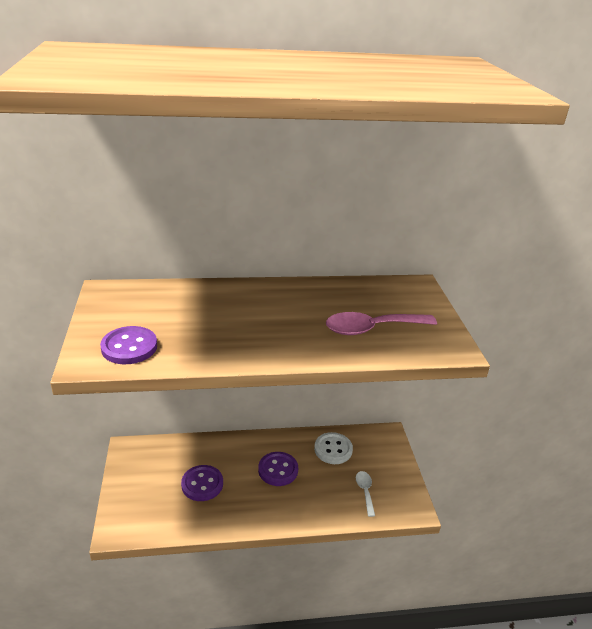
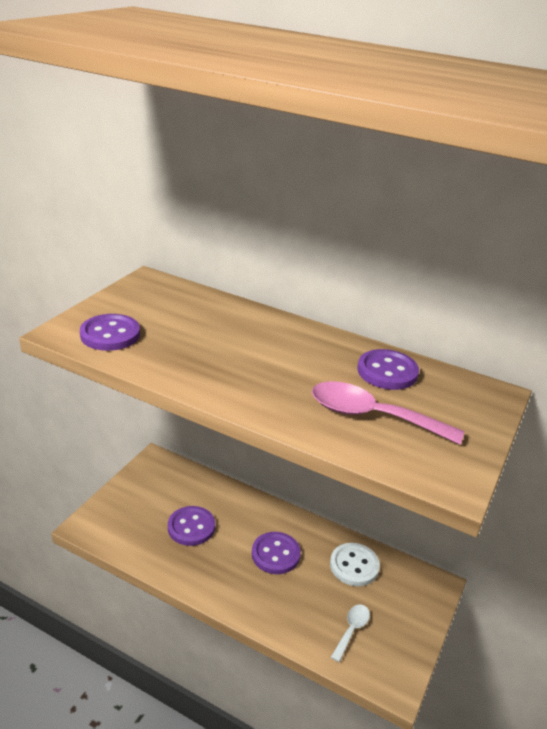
camera: 35 degrees right, 0 degrees up
(348, 295) = (387, 372): none -> purple button

